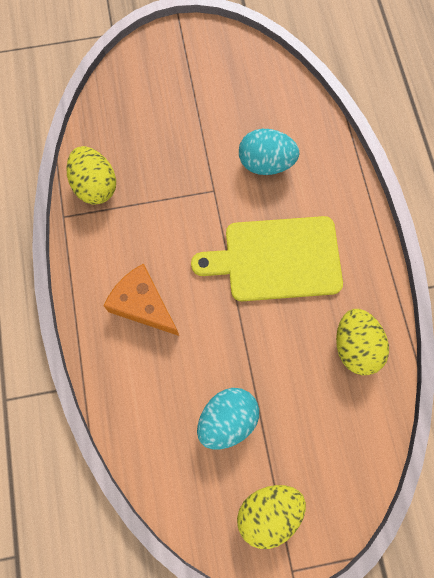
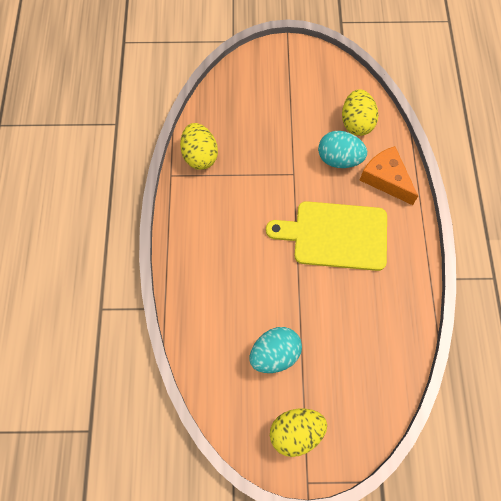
camera: 10 degrees right, 5 degrees down
(143, 304) = (222, 253): orange cheese -> orange cheese (386, 179)
(355, 347) = (388, 315): yellow egg -> yellow egg (356, 123)

